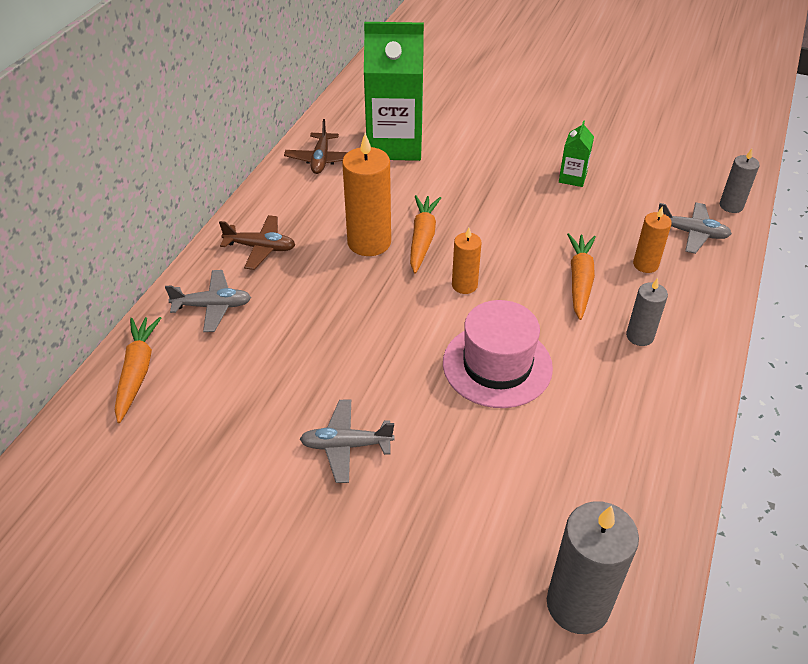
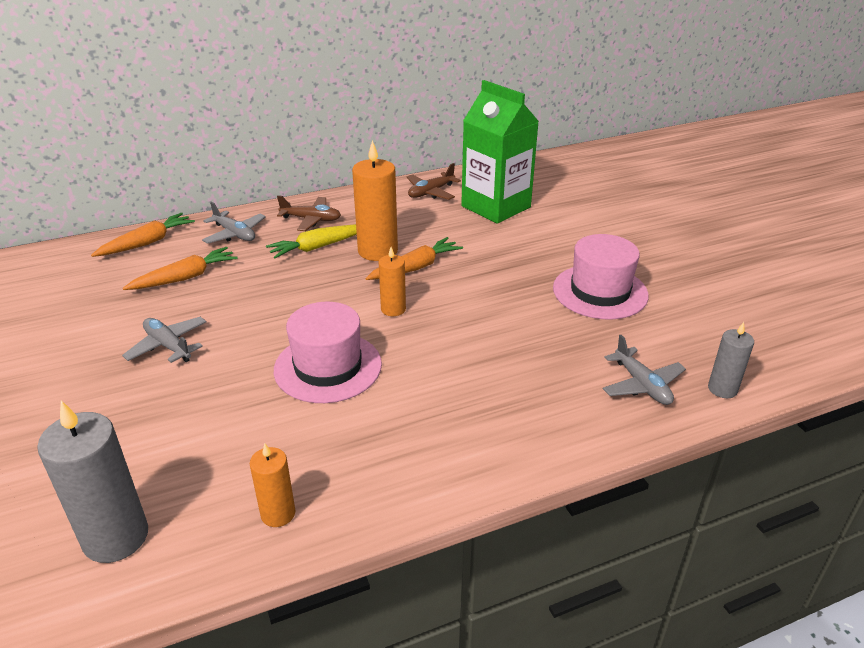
camera: 45 degrees right, 10 degrees down
(260, 248) = (311, 219): brown plane -> brown plane turned 45 degrees counterclockwise
(313, 270) = (318, 247): none -> yellow carrot
(572, 178) = (600, 292): green carton -> pink hat
(580, 280) = (481, 357): orange carrot -> orange carrot (185, 277)
(639, 336) = (461, 421): grey candle -> none
(645, 264) = (556, 380): orange candle -> orange candle (278, 513)

